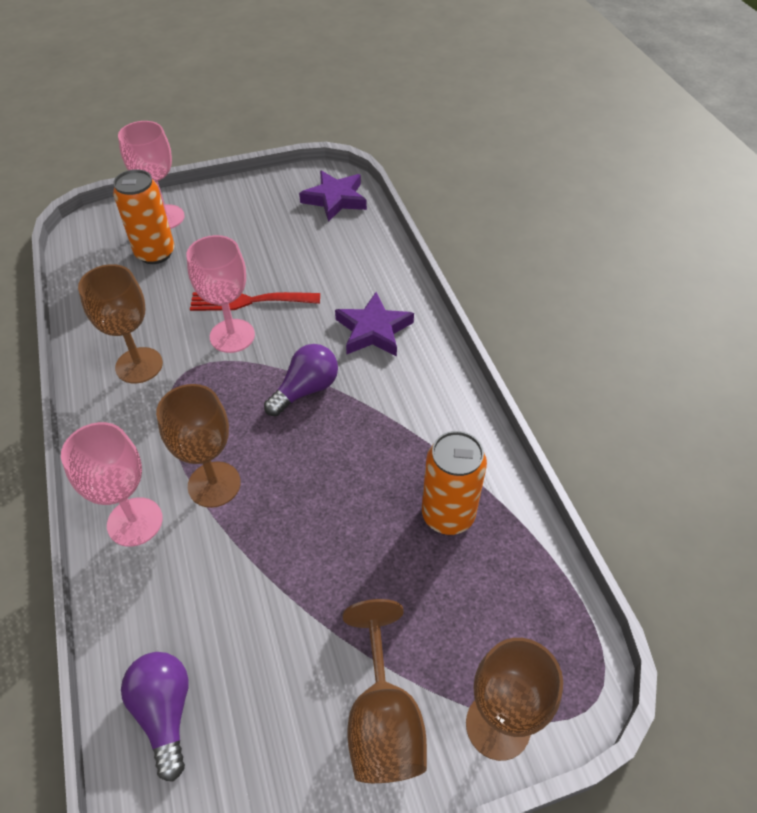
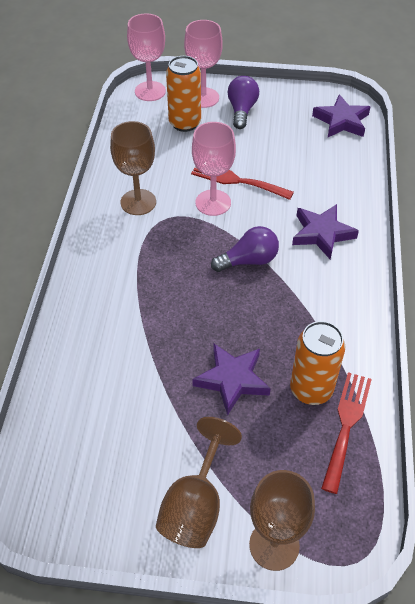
camera: 25 degrees right, 0 degrees up
(135, 522) = (90, 309): pink goblet -> pink goblet (150, 91)
(165, 712) = (57, 437): purple light bulb -> purple light bulb (242, 110)
(214, 484) = (153, 304): brown goblet -> none
(353, 540) = (232, 379): none -> purple star
(506, 540) = (346, 425): none -> red fork

